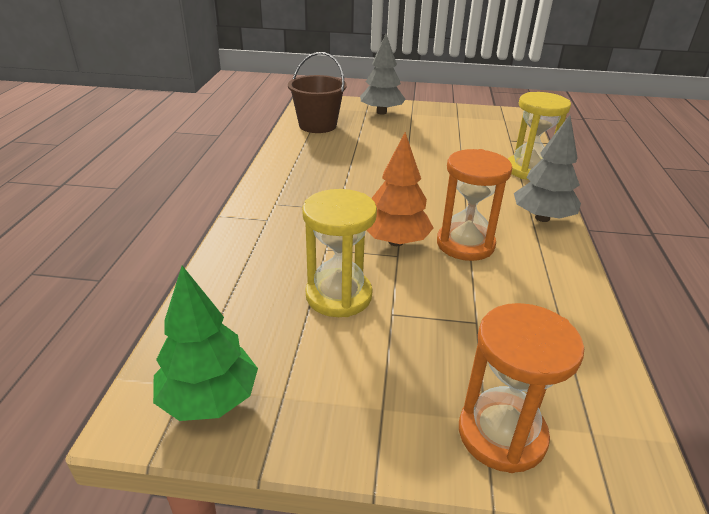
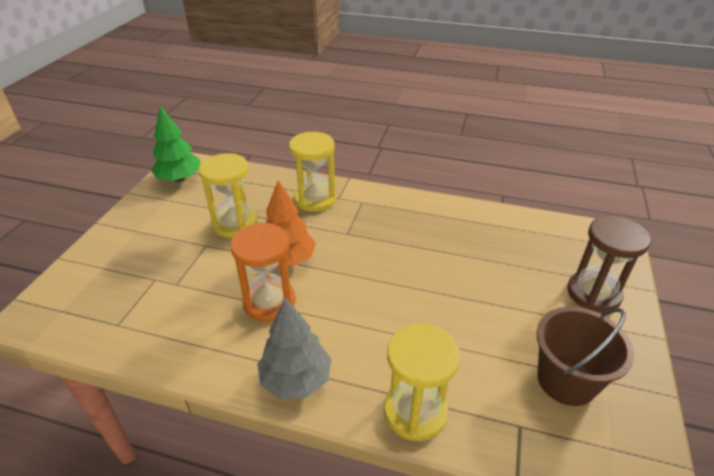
camera: 100 degrees right, 5 degrees up
(272, 236) = (315, 199): none -> yellow hourglass
(317, 125) = (532, 234): brown bucket -> brown bucket (566, 380)
(381, 112) = (593, 294): grey tree -> brown hourglass
(502, 434) = (89, 271): orange hourglass -> none

